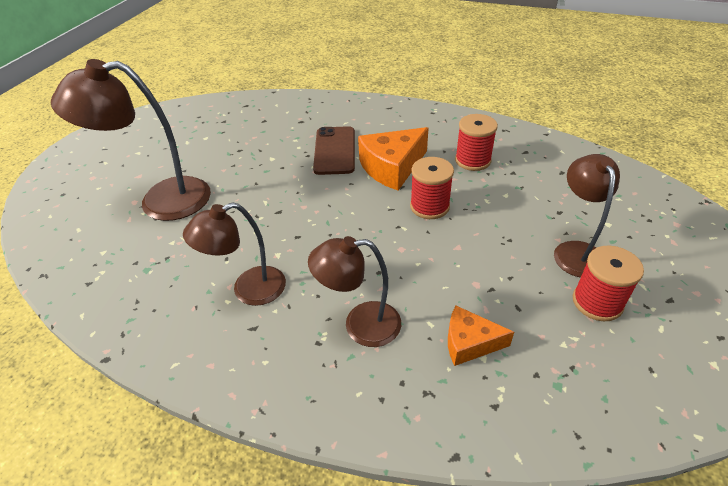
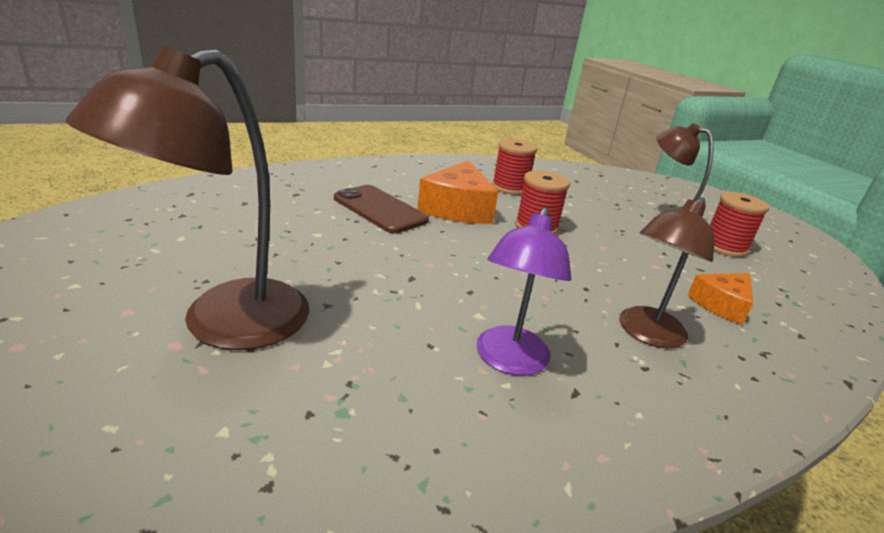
camera: 50 degrees left, 15 degrees down
(248, 290) = (509, 361): brown lamp -> purple lamp

